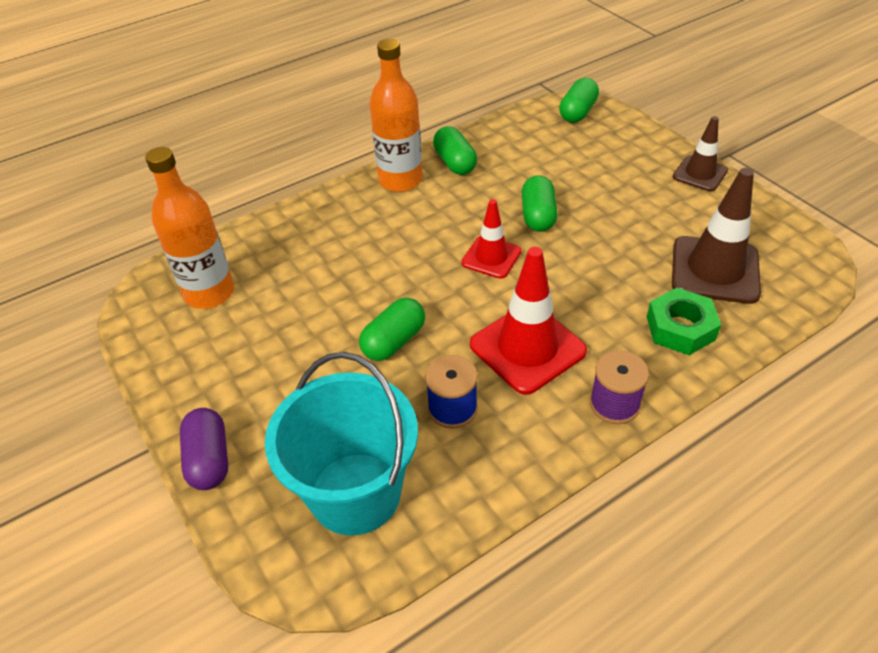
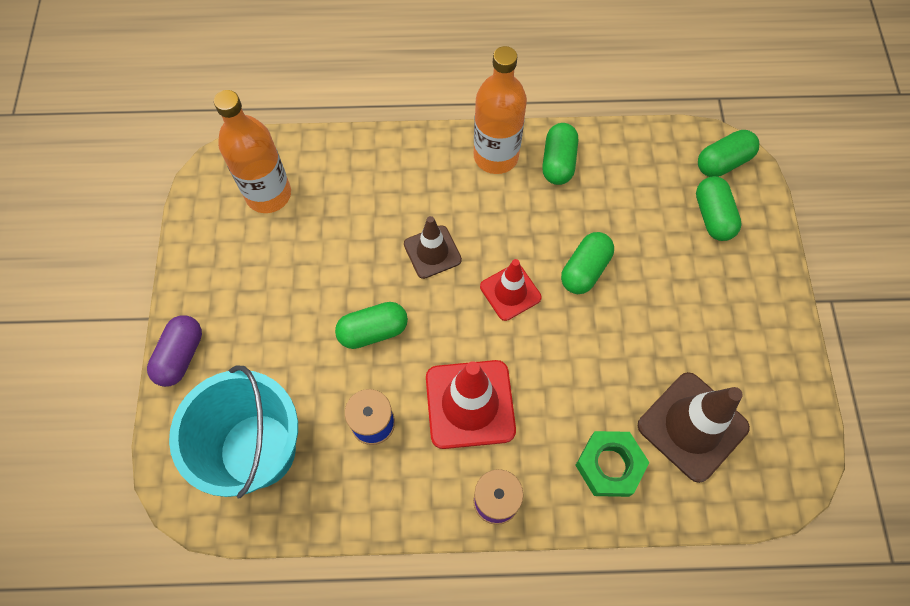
camera: 30 degrees right, 20 degrees up
(601, 143) = (713, 216): none -> green capsule
(700, 174) = (777, 309): brown traffic cone -> brown traffic cone (432, 252)

